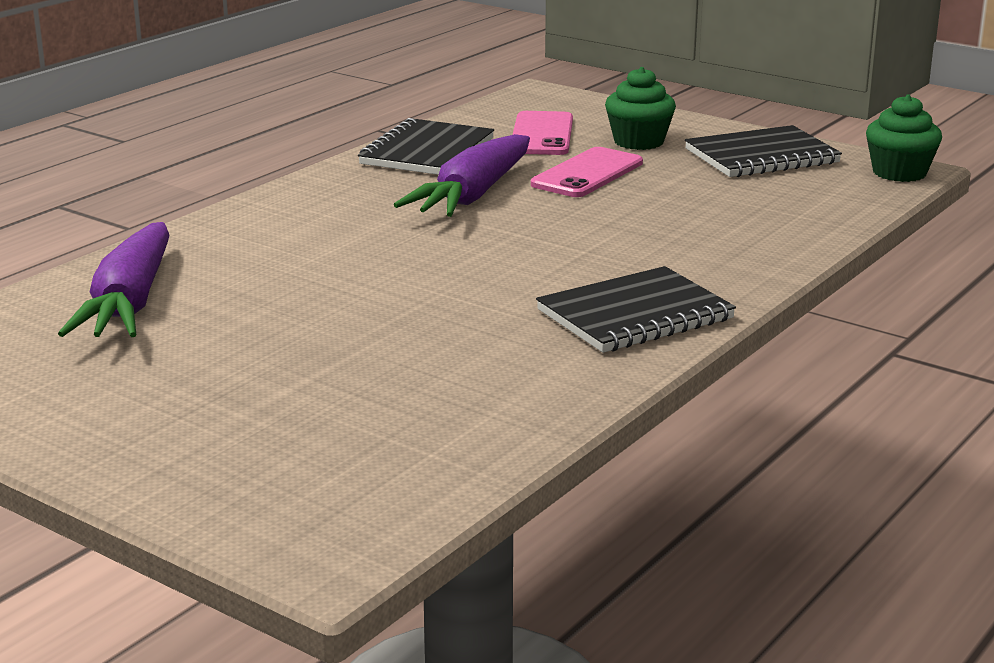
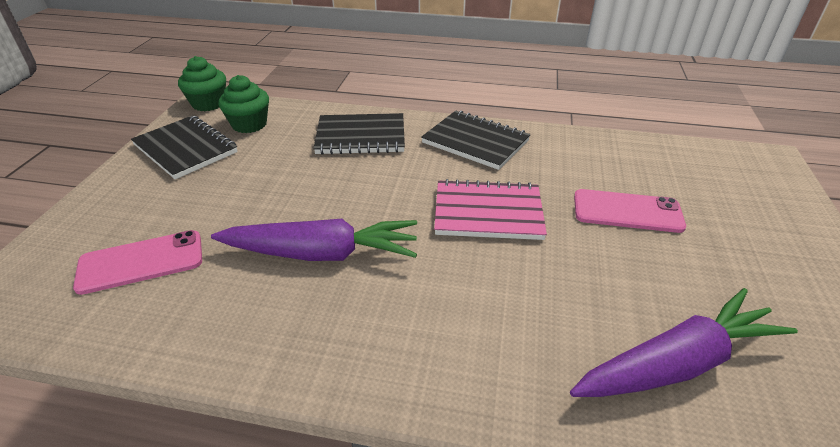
camera: 115 degrees left, 15 degrees up
(427, 152) = (209, 323): black notebook -> black notebook (361, 137)
(450, 281) = (488, 212): none -> pink notebook
(587, 174) = (246, 211): pink phone -> pink phone (627, 211)
(638, 142) = (157, 205): green cupcake -> green cupcake (249, 124)

